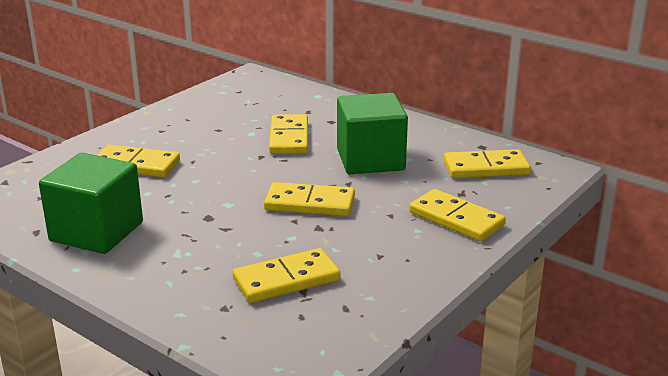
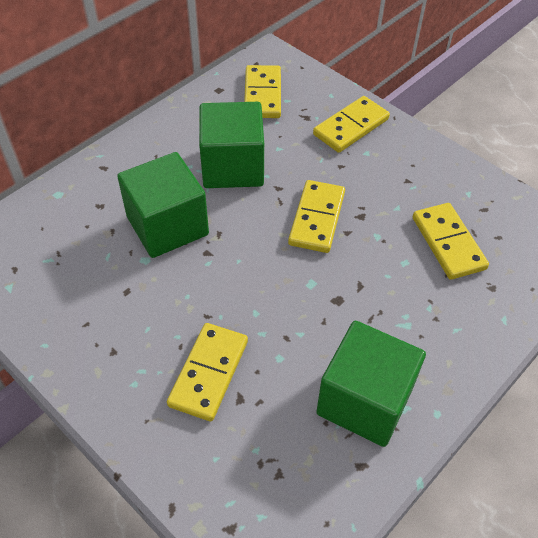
camera: 85 degrees left, 25 degrees up
(289, 138) = (167, 226): yellow domino -> green cube

